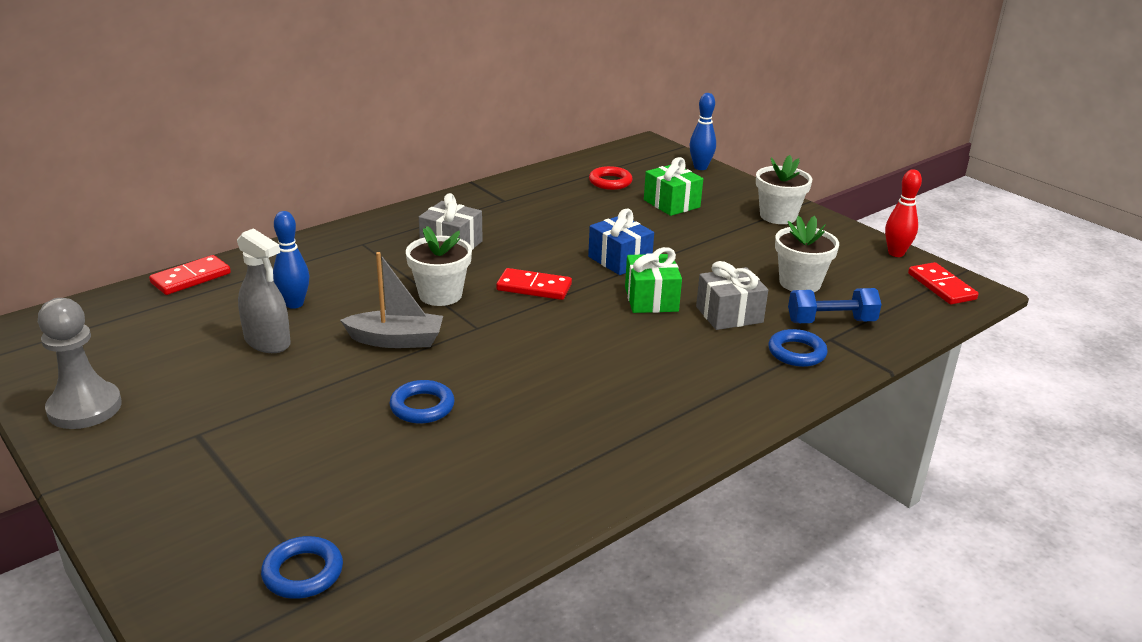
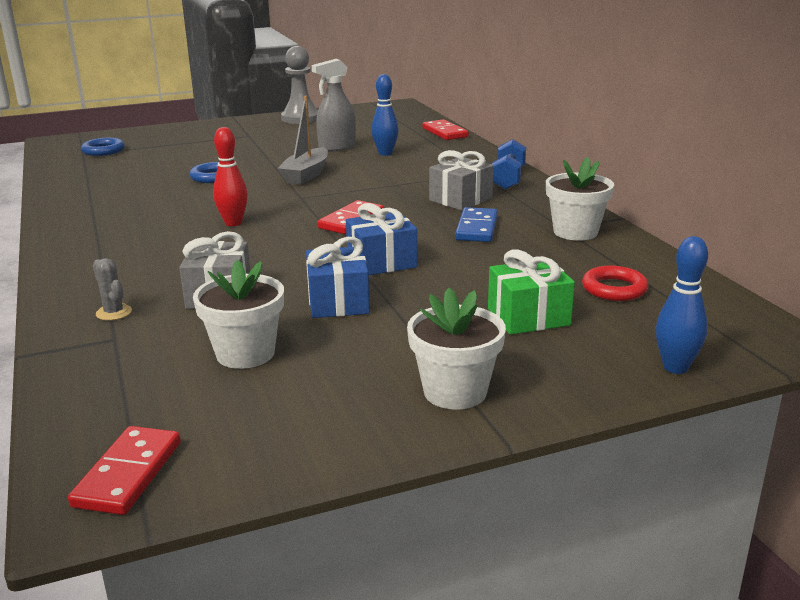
camera: 110 degrees right, 5 degrees down
(440, 295) = (365, 190): white flower pot -> white flower pot (575, 232)
(523, 231) = (476, 228): none -> blue domino
(651, 299) = (286, 264): green gift -> none
(701, 265) = (338, 302): none -> blue gift
(796, 352) = (114, 313): blue ring -> grey cactus
(831, 321) = (144, 349): blue dumbbell -> blue dumbbell (508, 179)
(896, 253) = (261, 469): red bowling pin -> red bowling pin (233, 223)
(941, 286) = (128, 474): red domino -> red domino turned 75 degrees counterclockwise

